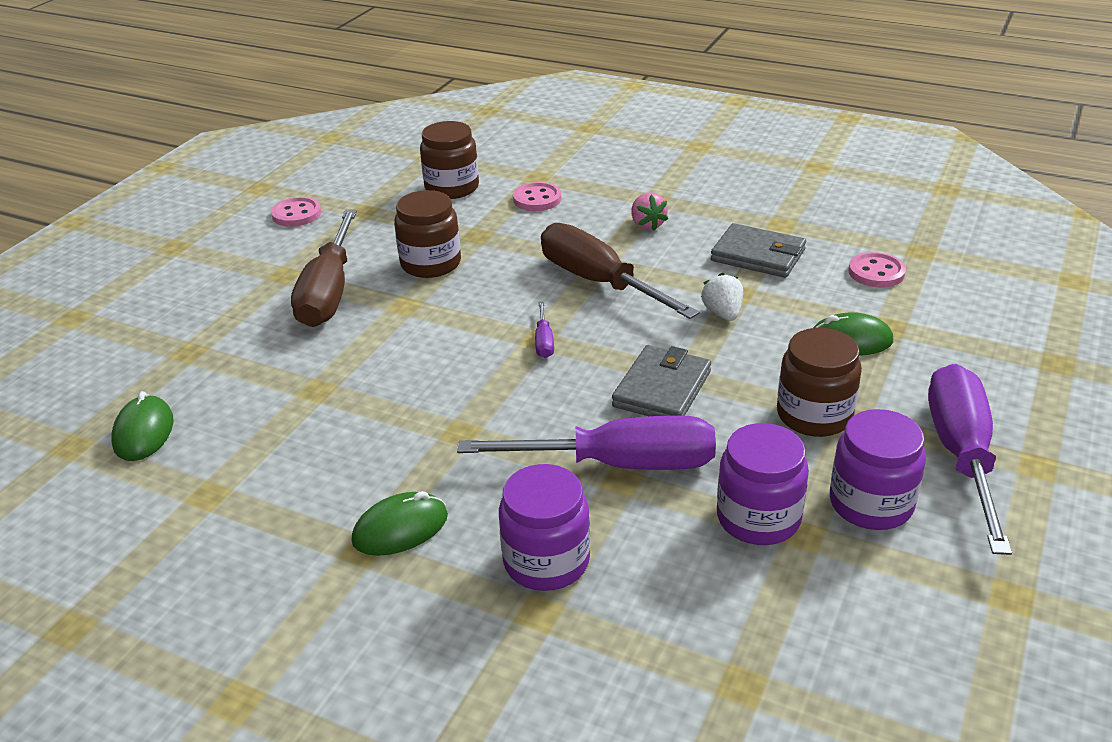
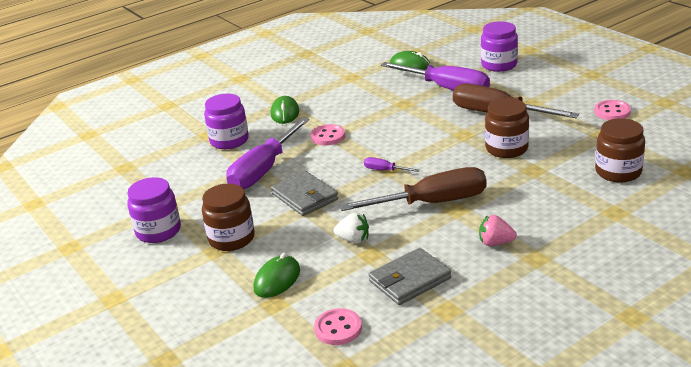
camera: 120 degrees right, 5 degrees down
(537, 199) = (574, 204): pink button -> pink button (328, 136)
(758, 518) = (189, 197): purple jar -> purple jar (499, 65)
(961, 455) = (149, 275): purple screwdriver -> purple screwdriver (446, 88)

